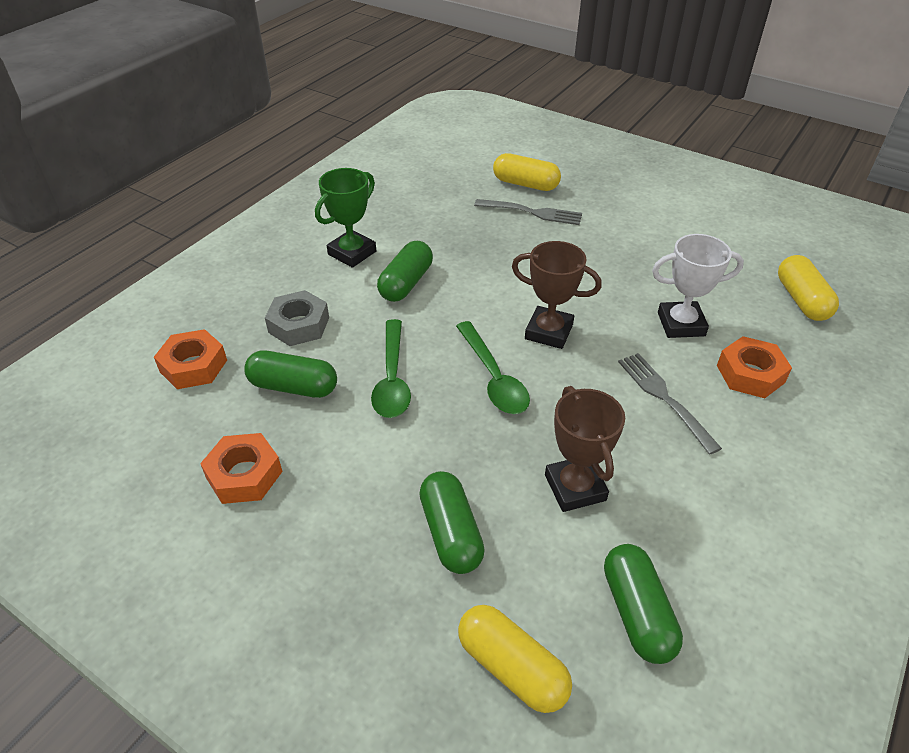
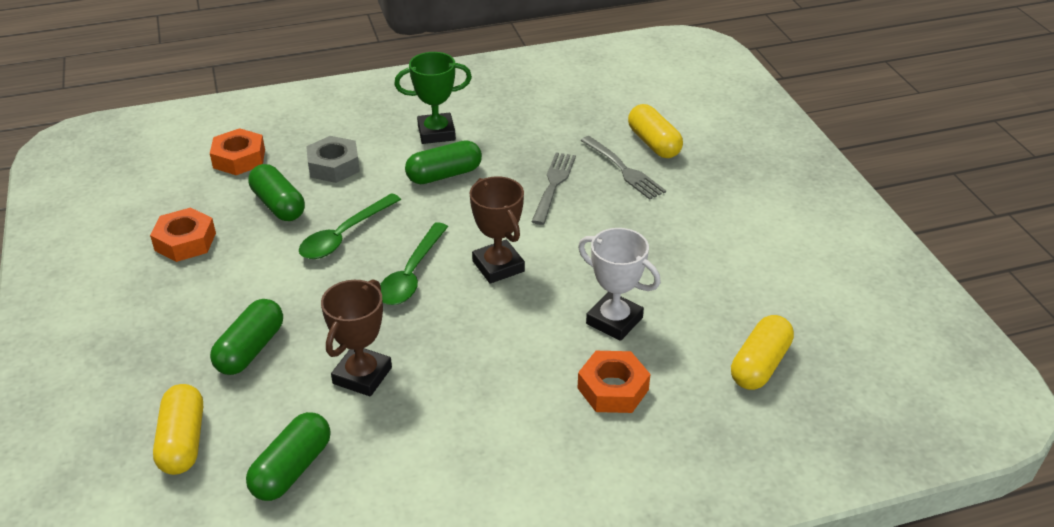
camera: 40 degrees right, 5 degrees down
(665, 399) = (514, 363): grey fork -> grey fork (553, 185)

